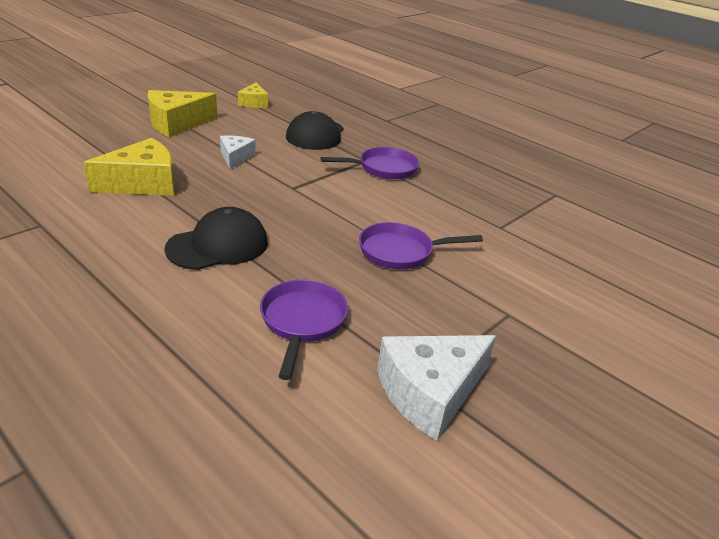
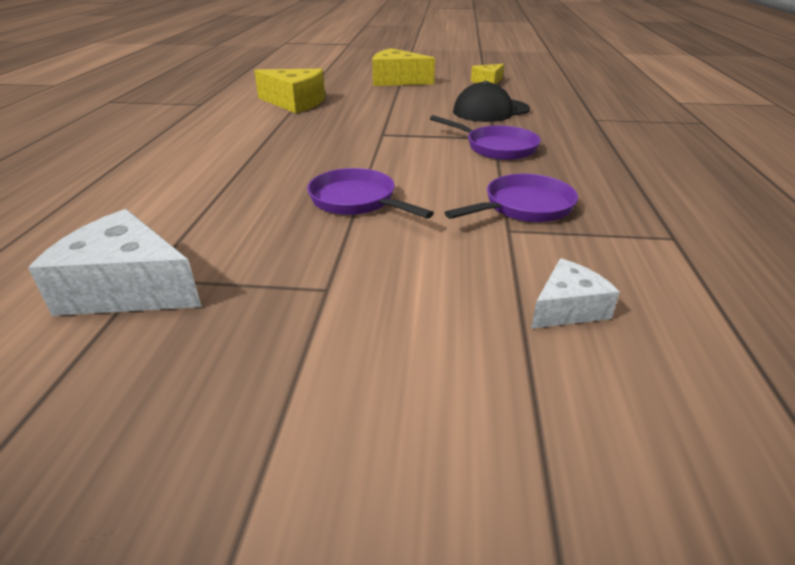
camera: 55 degrees right, 0 degrees up
(218, 245) = (250, 144): black cap -> none
(235, 157) = (388, 106): white cheese -> white cheese (567, 308)
(302, 322) = (182, 202): purple pan -> purple pan (524, 207)

